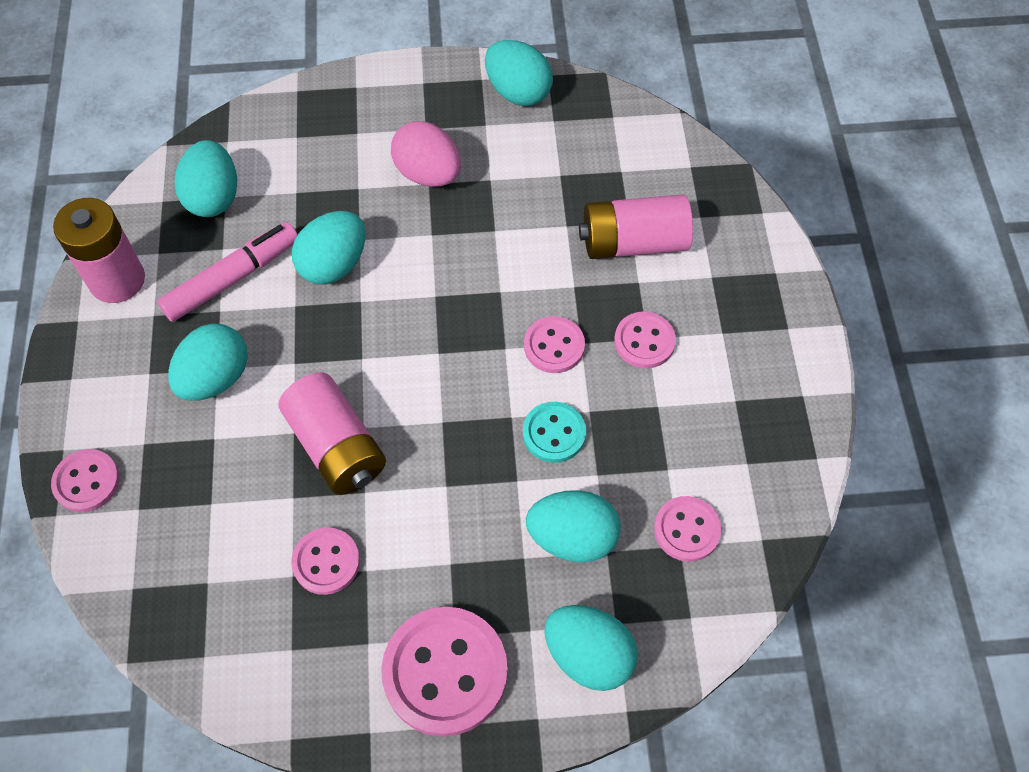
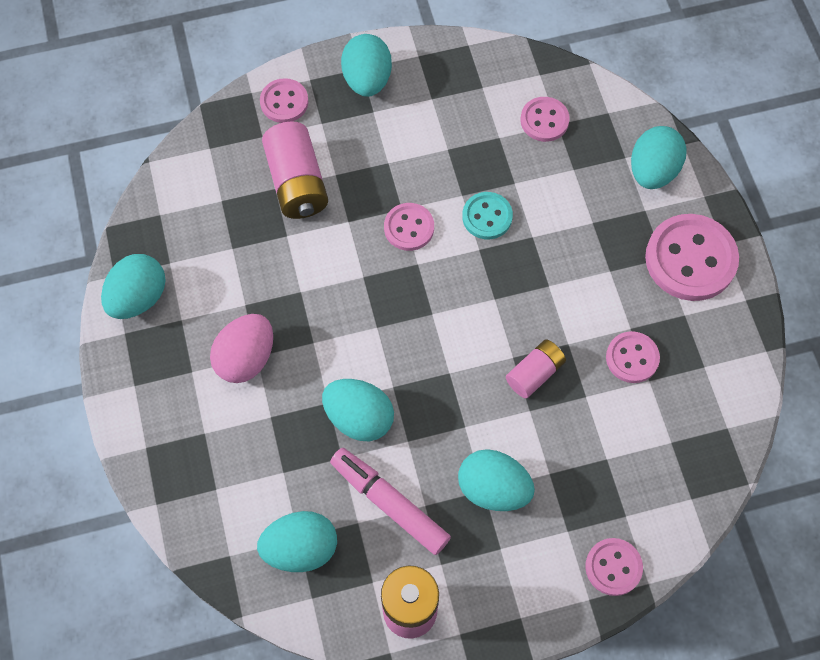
camera: 100 degrees left, 5 degrees up
(336, 446) = (534, 373): pink battery -> pink battery, size x0.61
(572, 537) = (569, 192): turquoise egg -> turquoise egg (367, 80)
(644, 341) = (392, 164): pink button -> pink button (284, 102)

